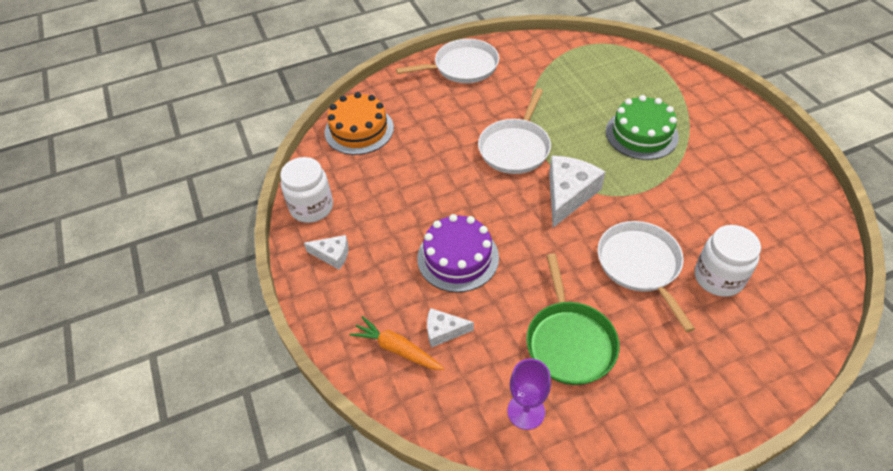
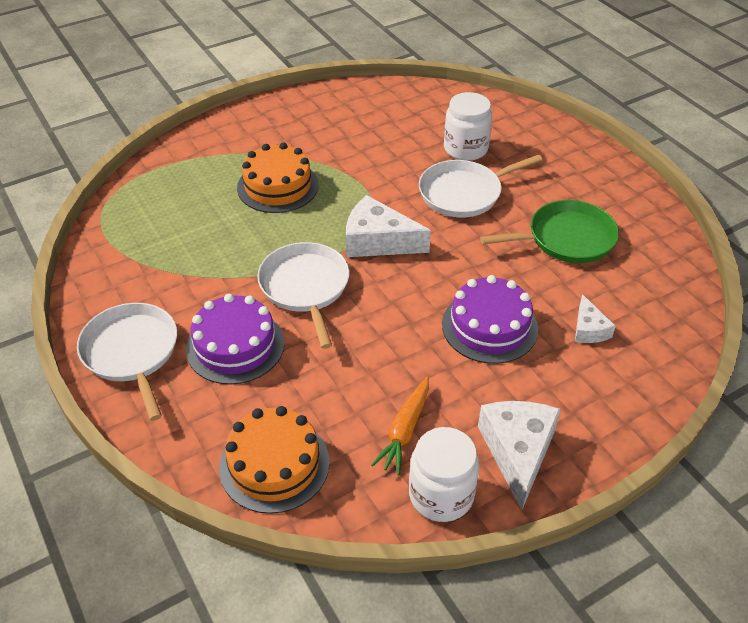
camera: 100 degrees left, 5 degrees down
(332, 255) = (518, 451): white cheese -> white cheese, size x1.82
(397, 349) = (625, 365): orange carrot -> orange carrot (405, 430)
(461, 112) = (235, 345): none -> purple cake
(515, 148) = (305, 287): white pan -> white pan turned 120 degrees counterclockwise
(526, 411) = (649, 264): purple goblet -> none
(641, 134) = (278, 186): green cake -> orange cake

